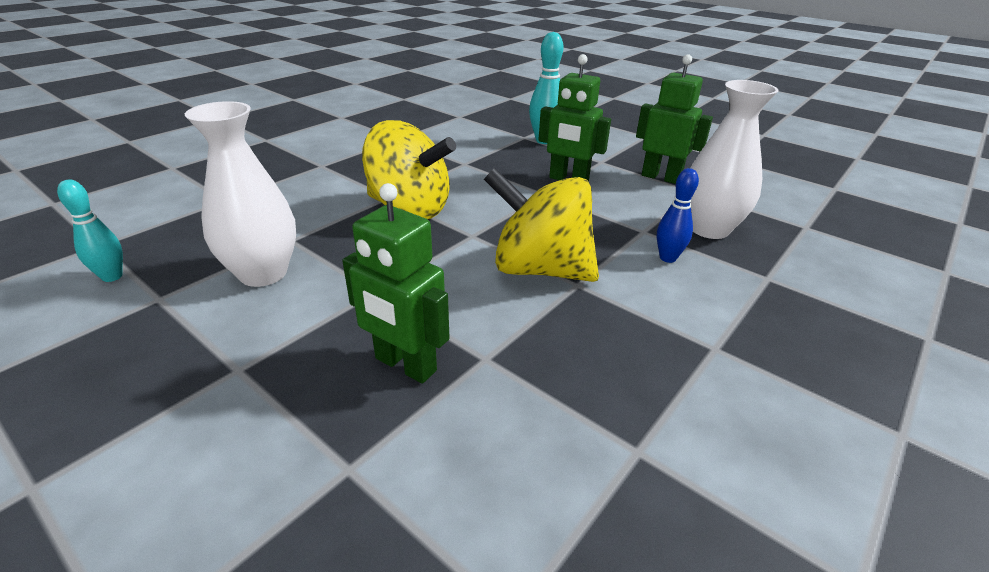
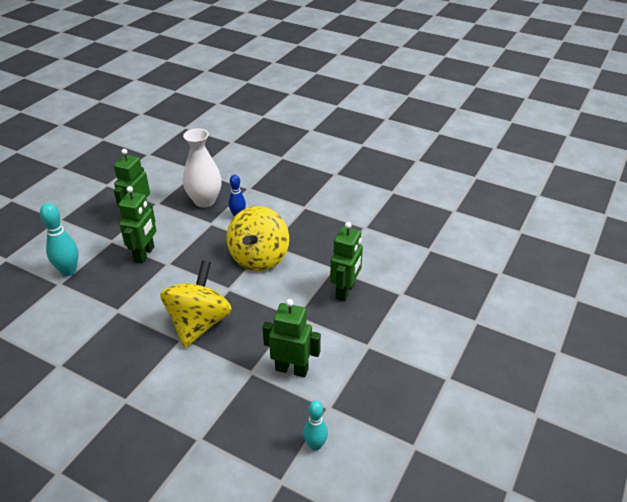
camera: 100 degrees left, 5 degrees up
(263, 273) = (292, 369): white vase -> green robot

